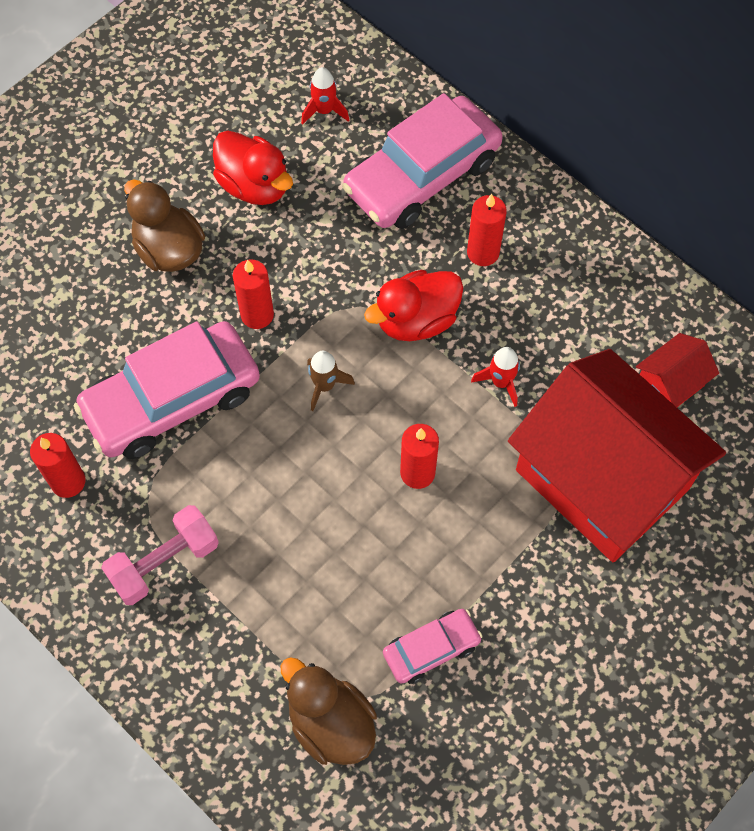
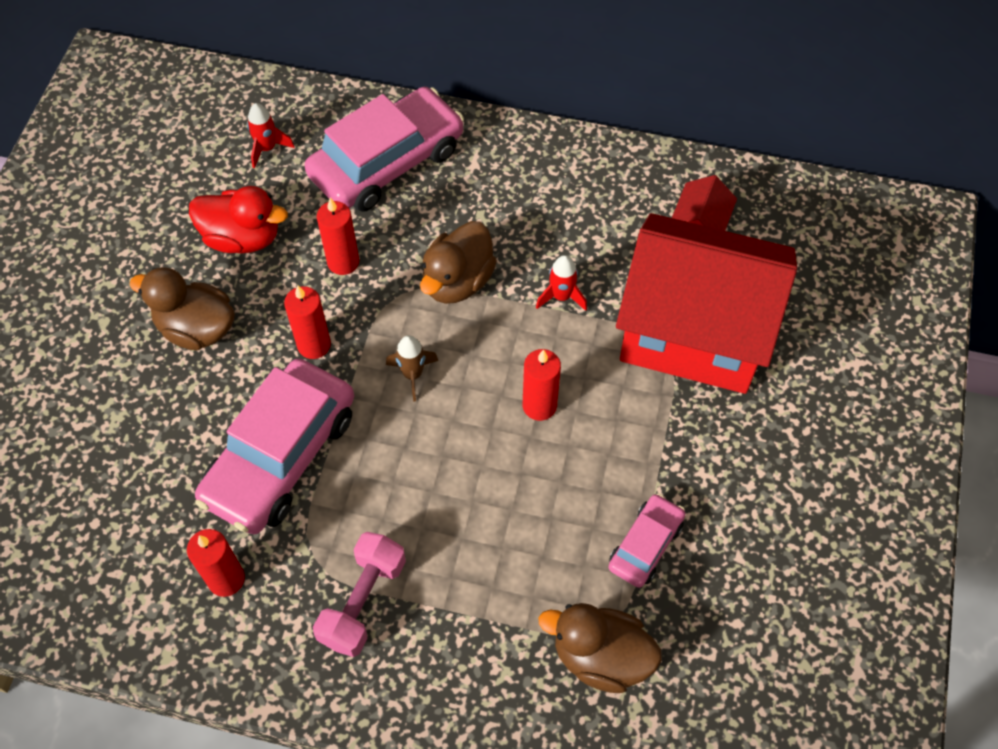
camera: 30 degrees left, 5 degrees down
(416, 320) = (458, 281): red duck -> brown duck
(422, 175) = (387, 162): pink car -> pink car turned 150 degrees counterclockwise
(483, 253) = (479, 200): red candle -> red candle (343, 262)

